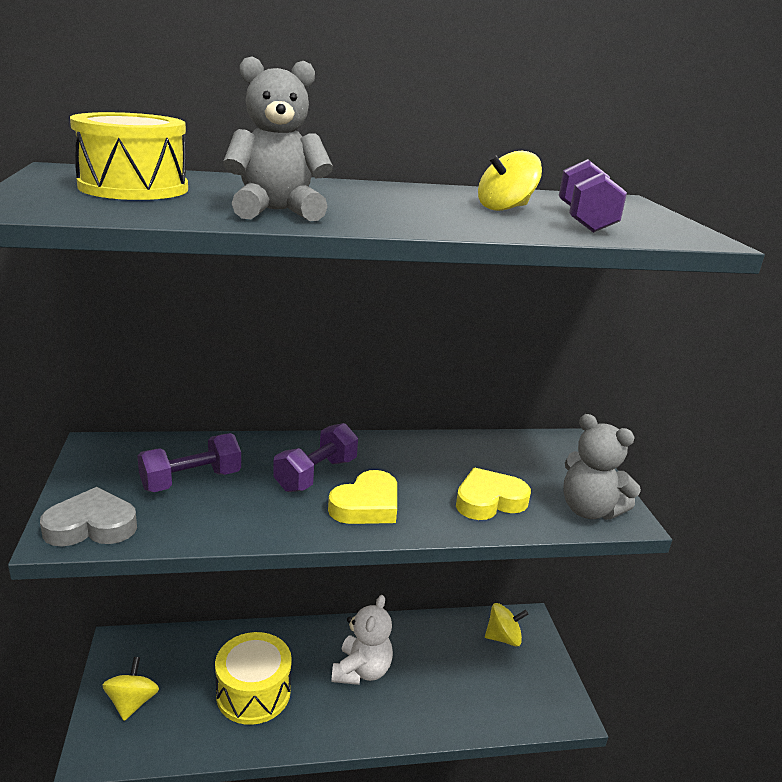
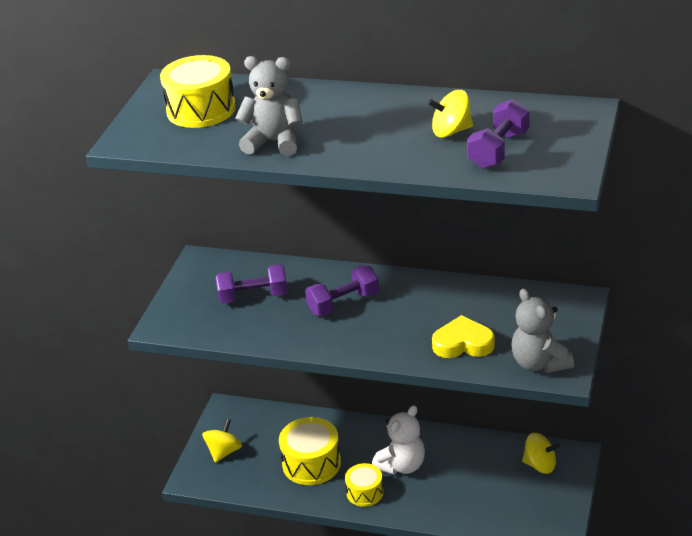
camera: 30 degrees right, 10 degrees up
(91, 526) = (179, 322): grey heart -> none
(334, 716) = (365, 492): none -> yellow drum
(366, 505) = (366, 333): yellow heart -> none

